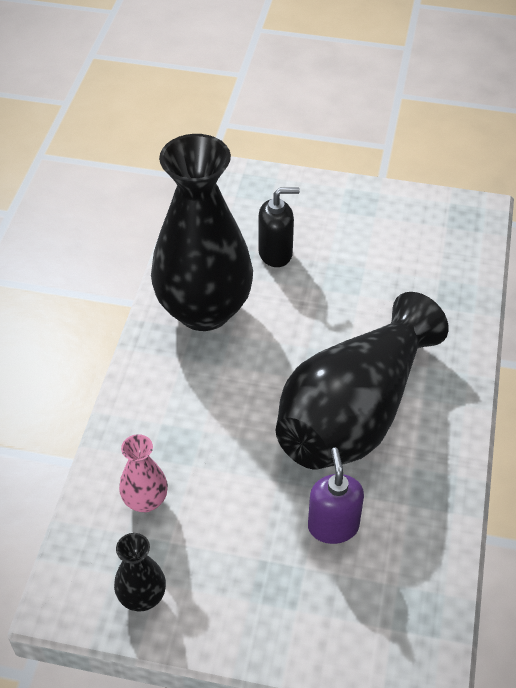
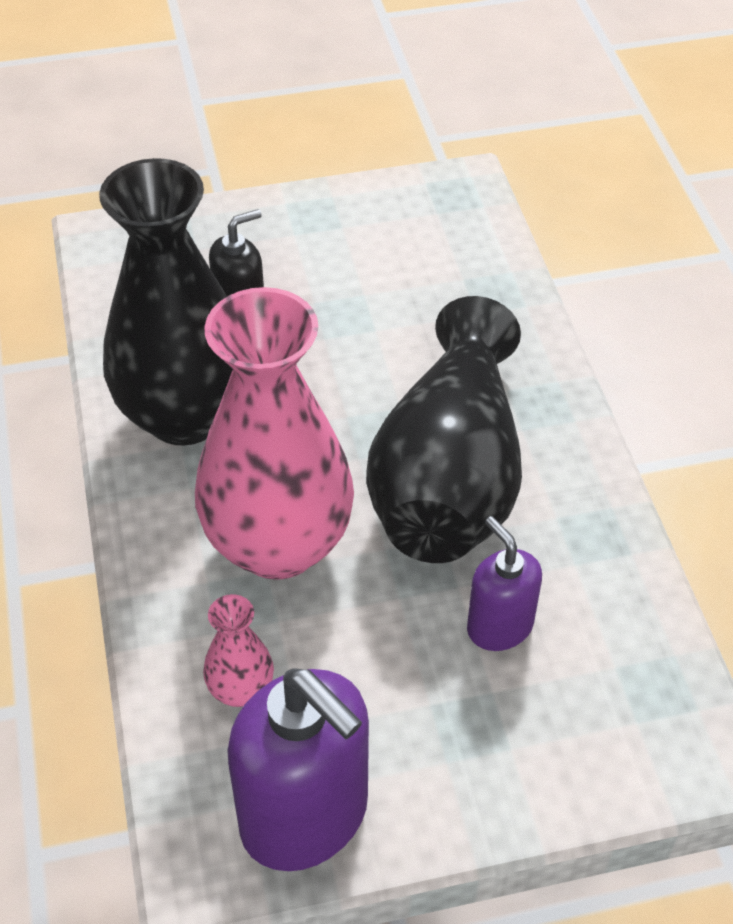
camera: 25 degrees left, 0 degrees up
(142, 597) = (305, 816): black vase -> purple soap dispenser
(218, 416) = (278, 544): none -> pink vase

